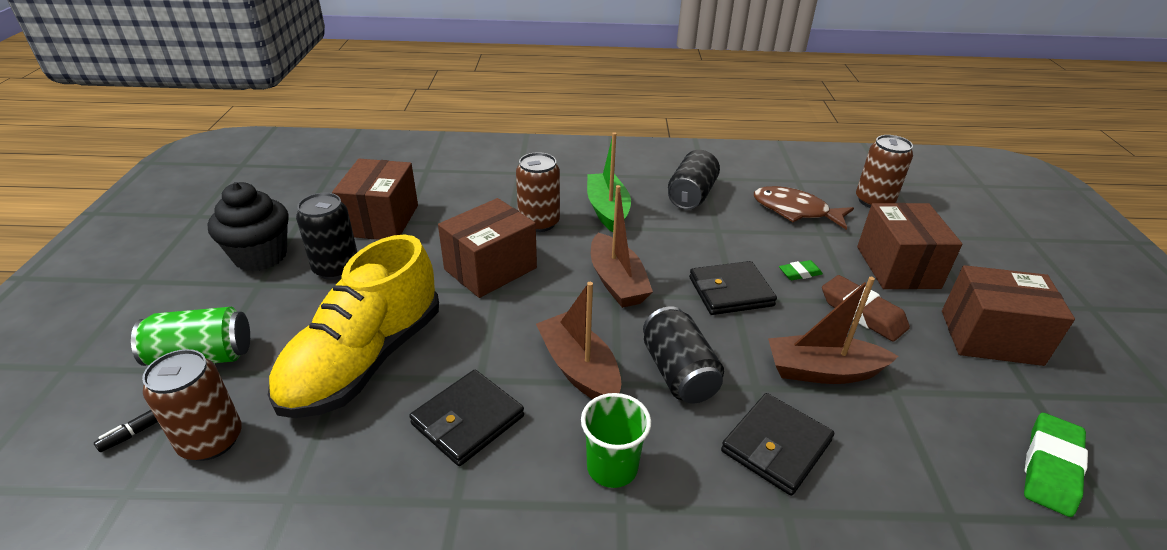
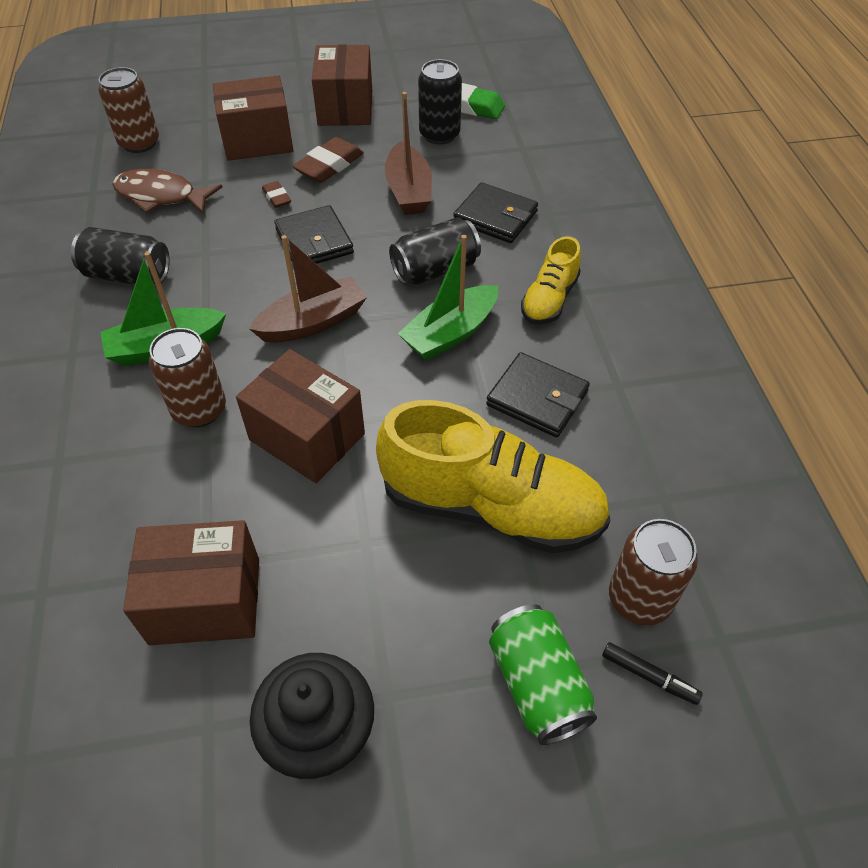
camera: 100 degrees left, 15 degrees up
(336, 268) = (334, 610): black can -> black can (439, 135)
(579, 369) = (450, 333): brown boat -> green boat
(612, 467) = (549, 300): green cup -> yellow shoe
(795, 211) = (161, 196): brown fish -> brown fish turned 90 degrees clockwise
(799, 273) = (277, 197): green eraser -> brown eraser

